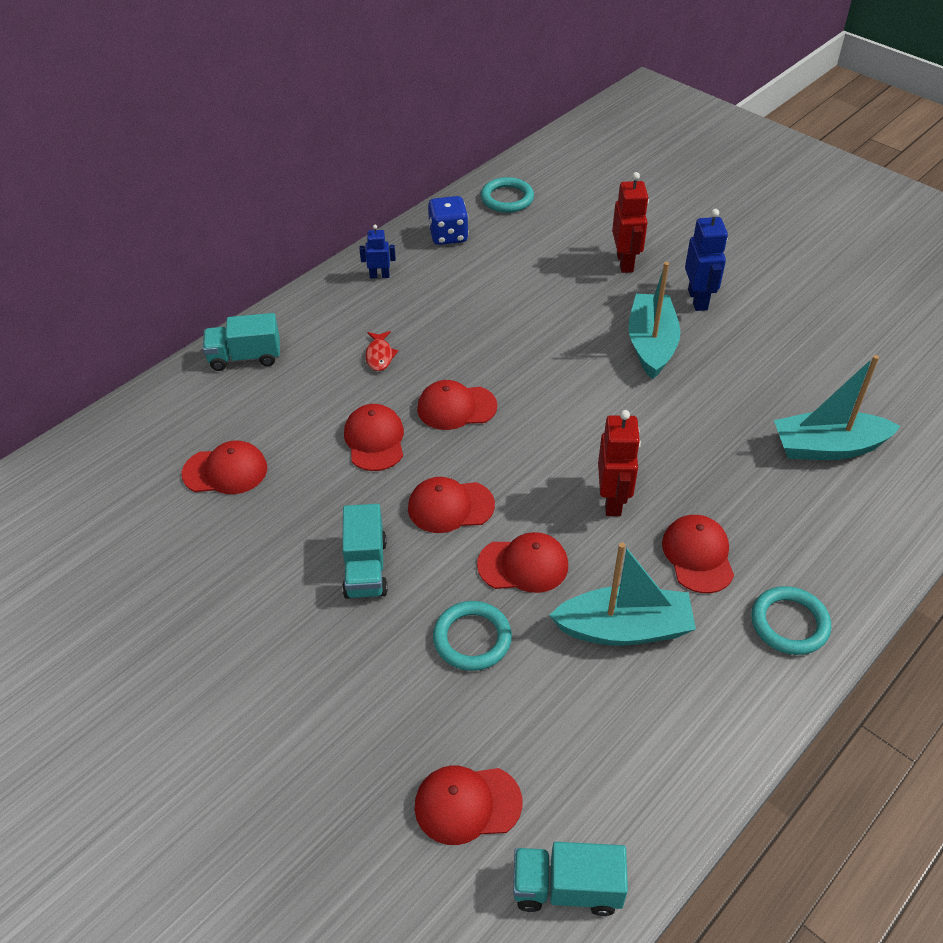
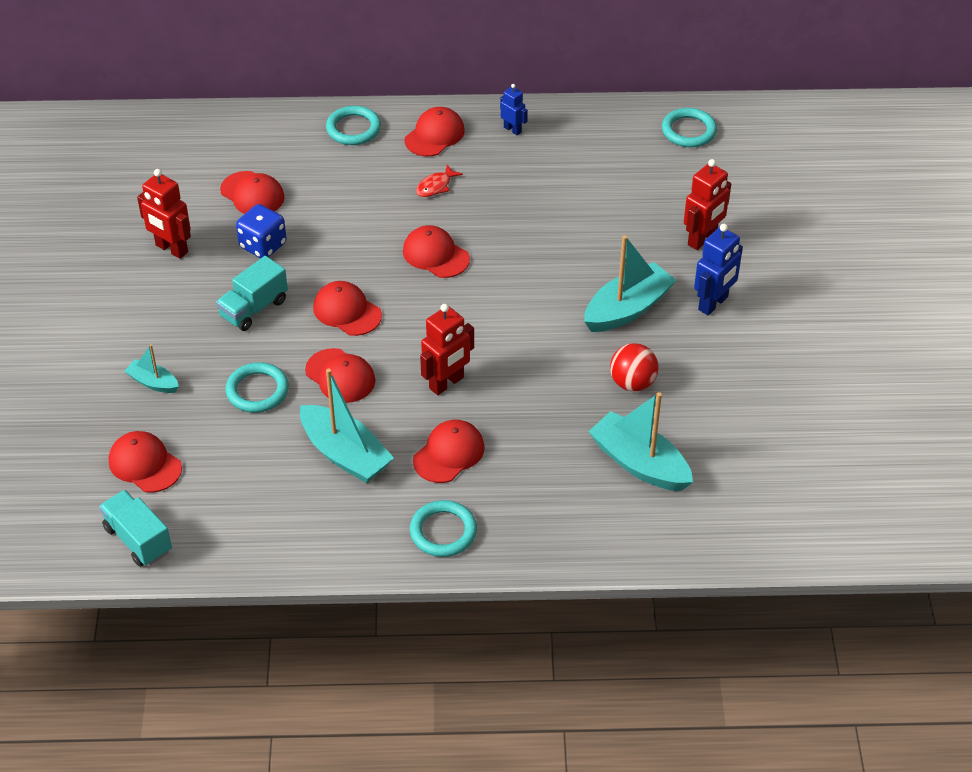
camera: 45 degrees right, 0 degrees up
(211, 576) = (171, 249): none -> red robot
(245, 357) = (353, 129): turquoise truck -> turquoise ring
(365, 716) = (153, 382): none -> turquoise boat
(374, 440) = (359, 238): red cap -> red cap (434, 135)
(448, 236) = (602, 131): blue dice -> blue dice (263, 245)
(734, 394) = (632, 383): none -> red ball

